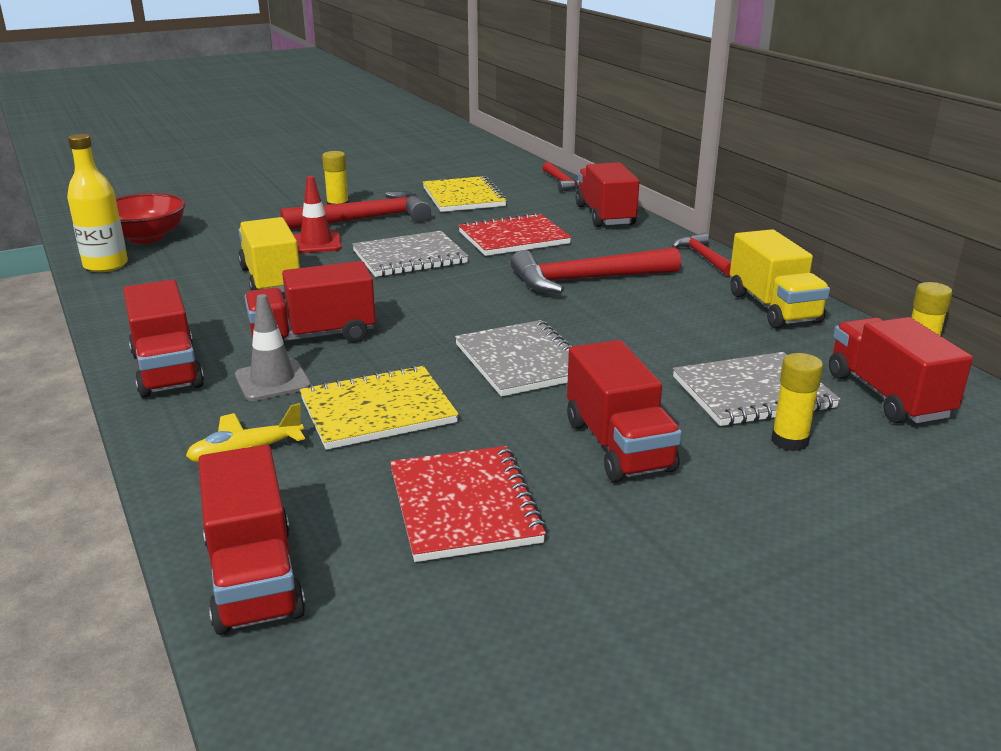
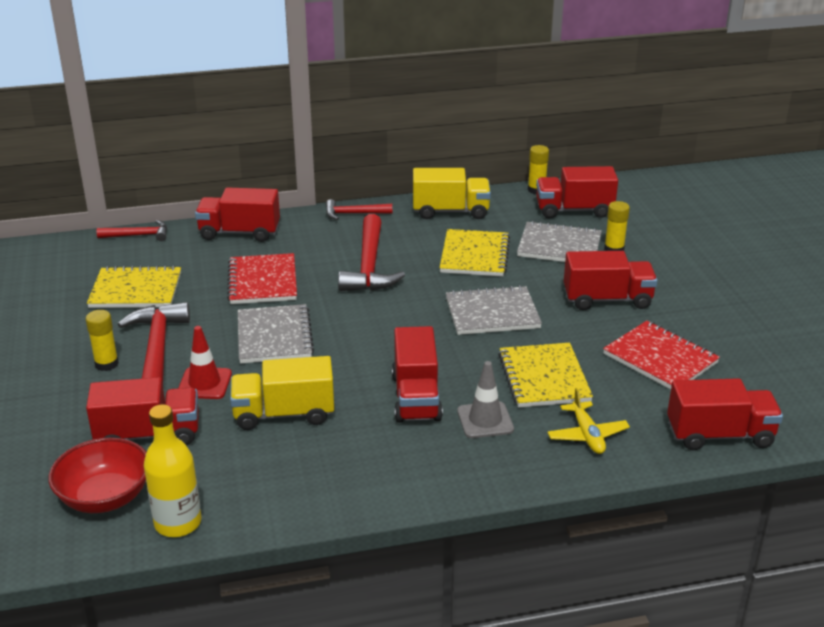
camera: 75 degrees left, 5 degrees up
(167, 370) = (448, 473): red truck -> red truck (148, 434)
(464, 506) = (660, 358): red notebook -> red notebook turned 45 degrees clockwise
(666, 335) = (474, 255): none -> yellow notebook
(752, 393) = (559, 246): grey notebook -> grey notebook turned 75 degrees counterclockwise

